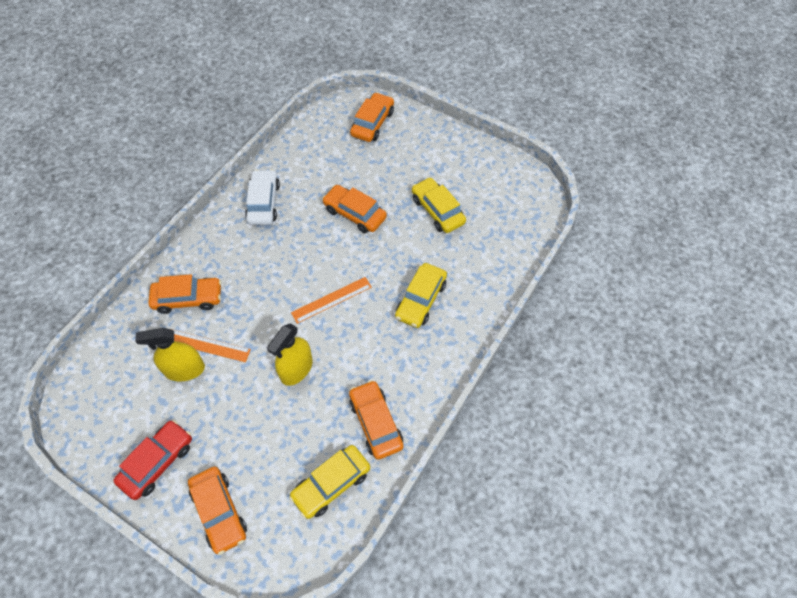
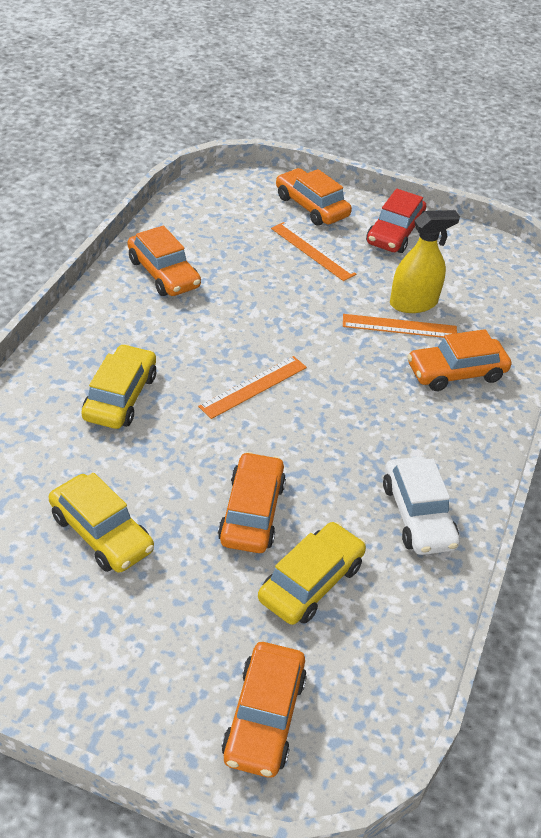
camera: 165 degrees right, 15 degrees down
(242, 442) = (312, 251): none -> orange ruler
(296, 369) = (275, 312): yellow spray bottle -> none
(331, 484) = (203, 228): yellow car -> yellow car (311, 582)
(355, 214) = (252, 512): orange car -> orange car turned 105 degrees counterclockwise

